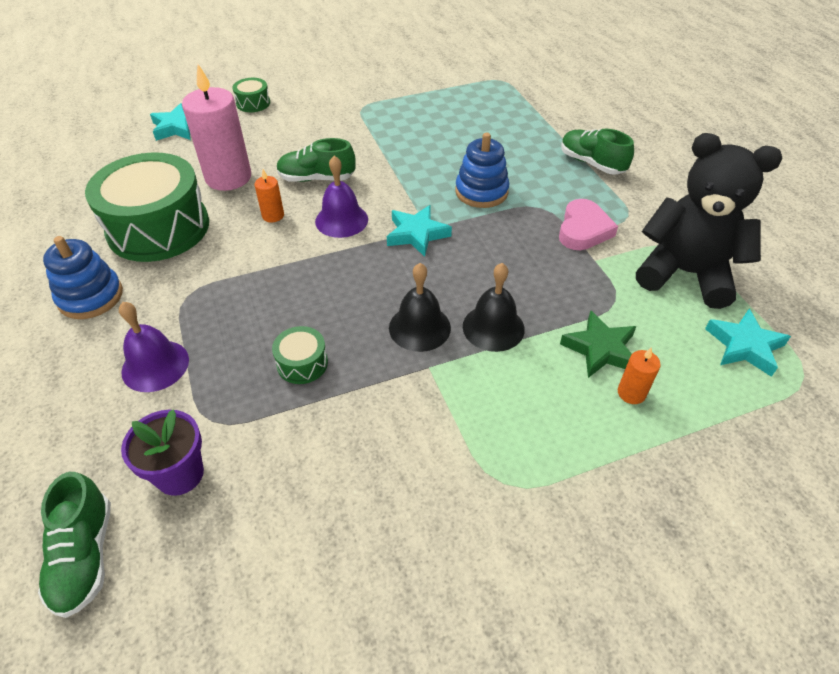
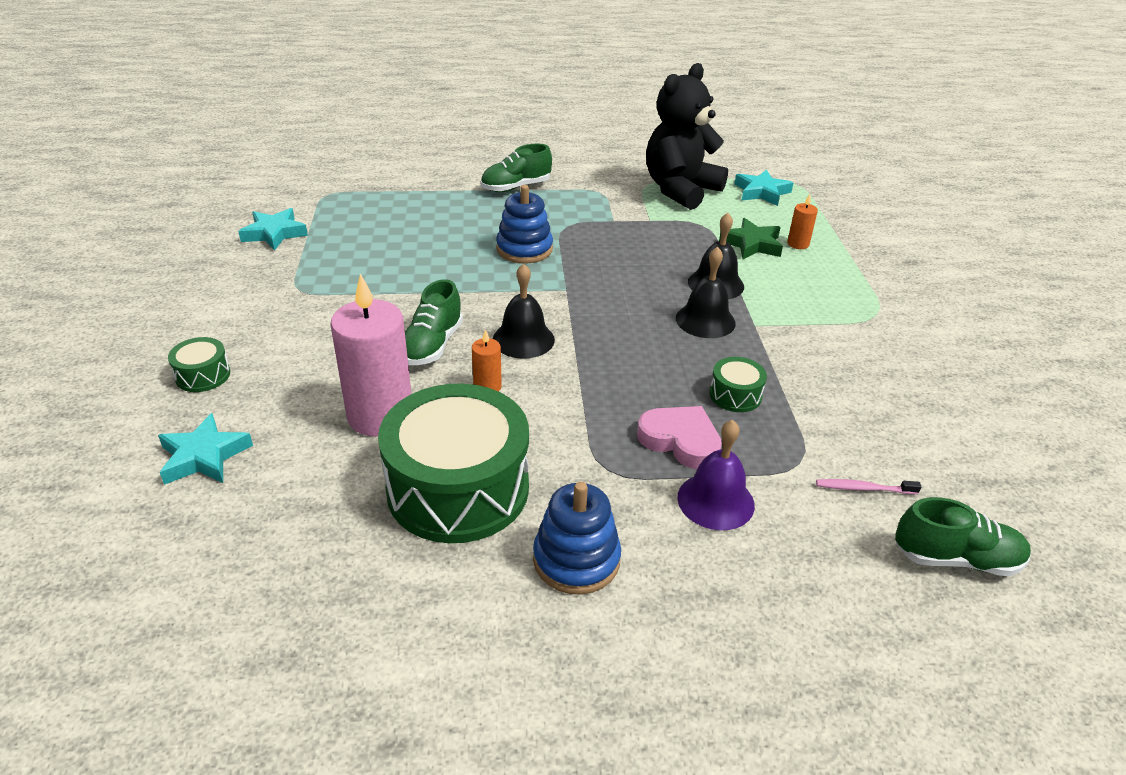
camera: 75 degrees left, 10 degrees down
(180, 474) = (863, 488): purple flower pot -> pink toothbrush
(341, 220) = (523, 339): purple bell -> black bell
(417, 234) = (572, 297): turquoise star -> turquoise star (274, 233)
(583, 230) = (608, 215): pink heart -> pink heart (680, 441)

